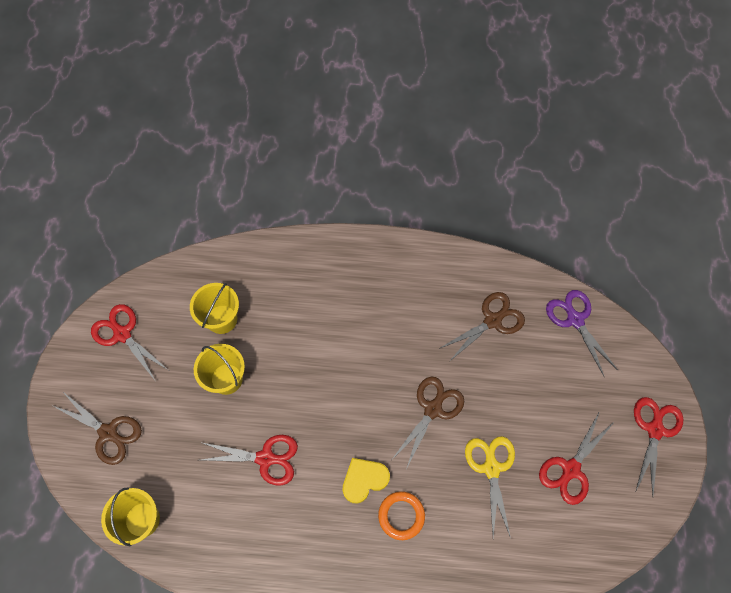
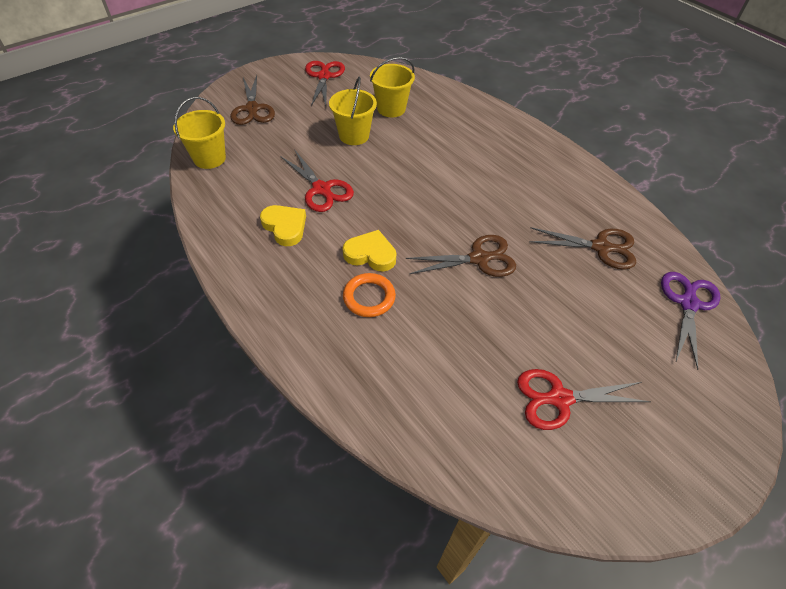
camera: 45 degrees right, 15 degrees down
(281, 520) = (285, 227): none -> yellow heart
(491, 468) = (482, 333): yellow scissors -> none
(655, 430) = (693, 449): red scissors -> none

